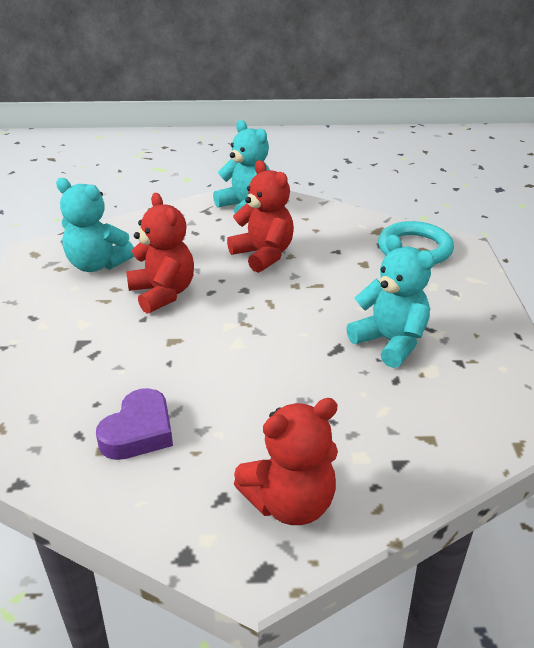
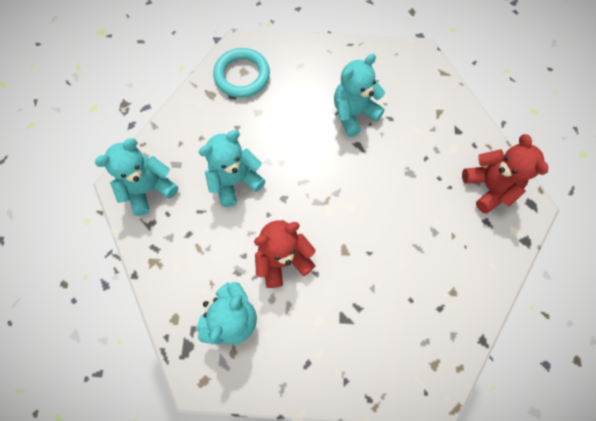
camera: 85 degrees left, 35 degrees up
(139, 432) = (437, 270): purple heart -> none
(263, 255) = (235, 181): red teddy bear -> turquoise teddy bear

